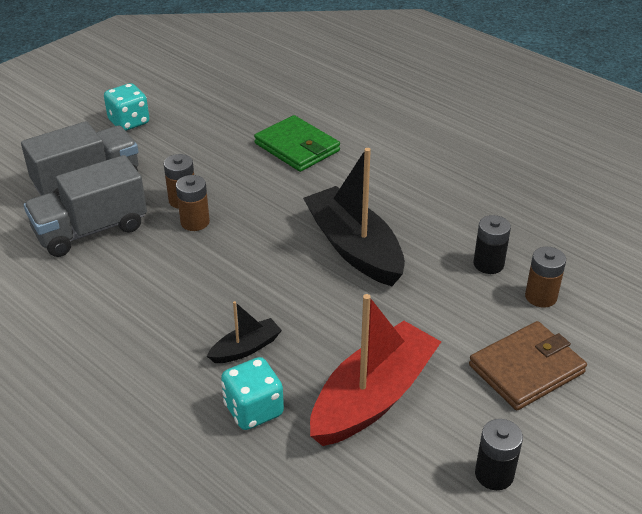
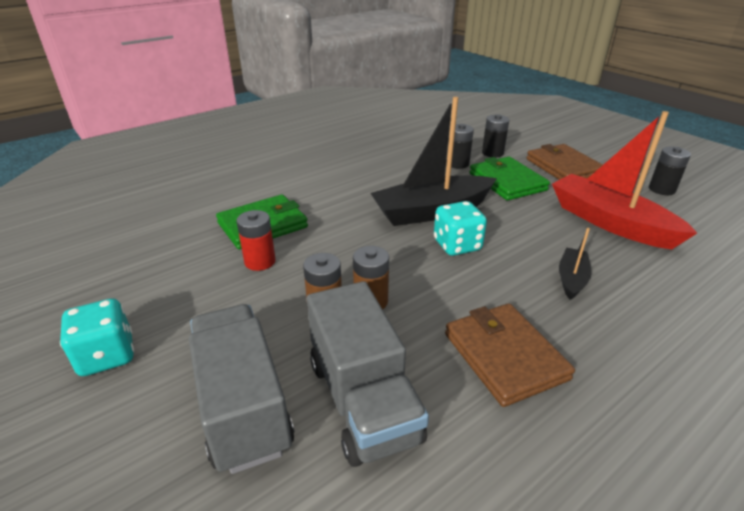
camera: 80 degrees left, 5 degrees down
(135, 297) = (504, 356): none -> brown wallet
(240, 157) = (260, 261): none -> red battery
(246, 348) = (571, 279): black boat -> black boat turned 45 degrees clockwise
(253, 410) = (648, 280): turquoise dice -> turquoise dice (457, 245)
(453, 308) = (507, 182): none -> green wallet
(541, 297) = (492, 153): brown battery -> black battery

